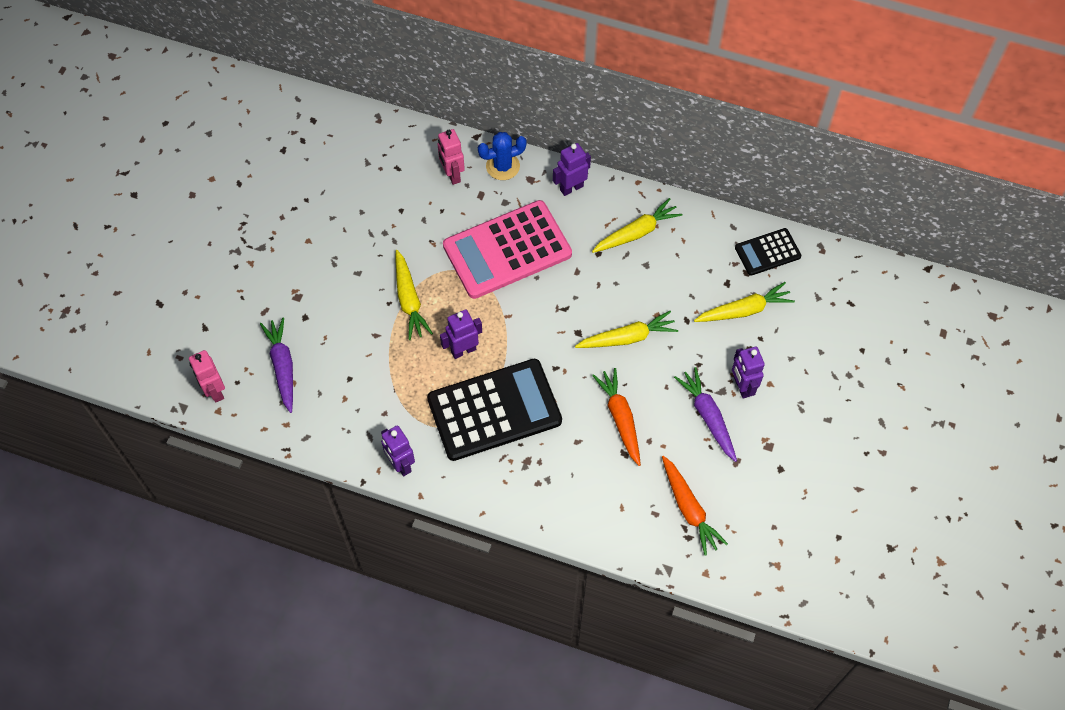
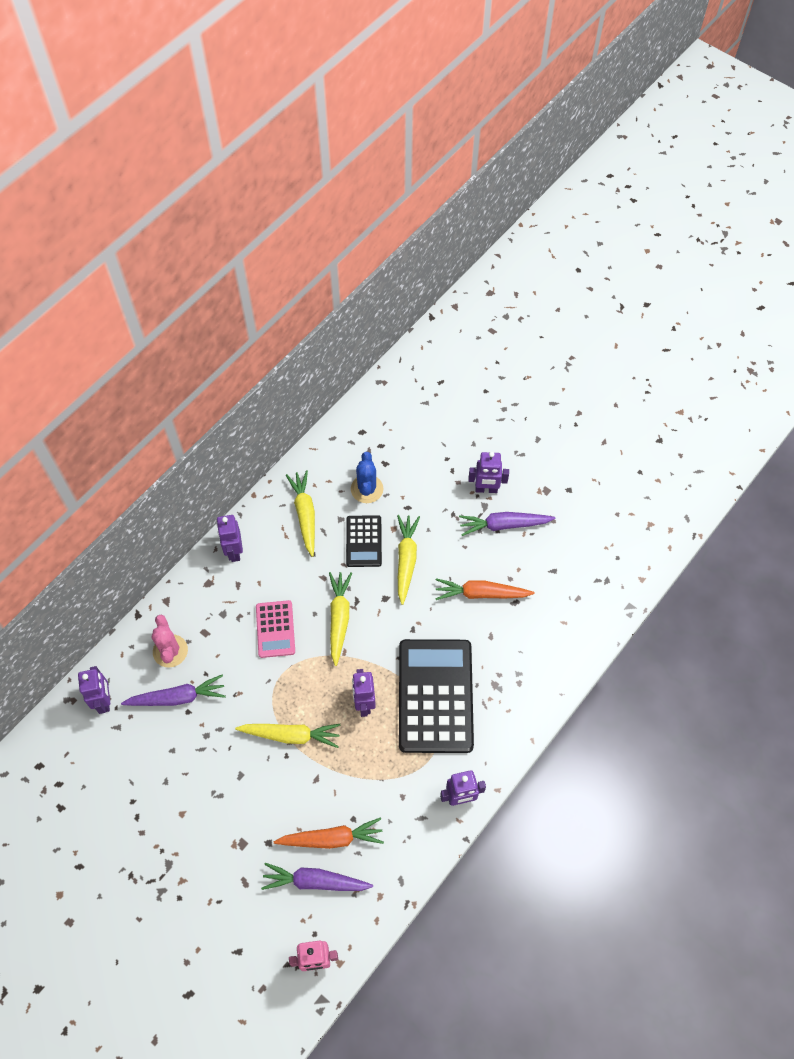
camera: 70 degrees left, 0 degrees up
(387, 143) = (104, 701): none -> purple robot
(411, 197) = (177, 697): none -> purple carrot
(452, 175) = (170, 651): pink robot -> pink cactus
(503, 166) = (182, 602): blue cactus -> blue cactus (367, 489)
(507, 250) = (275, 629): pink calculator -> pink calculator, size x0.51
(689, 509) = (582, 570): orange carrot -> orange carrot (332, 838)
(744, 310) = (416, 460): yellow carrot -> yellow carrot (339, 618)
(767, 252) = (368, 422): black calculator -> black calculator (364, 541)

